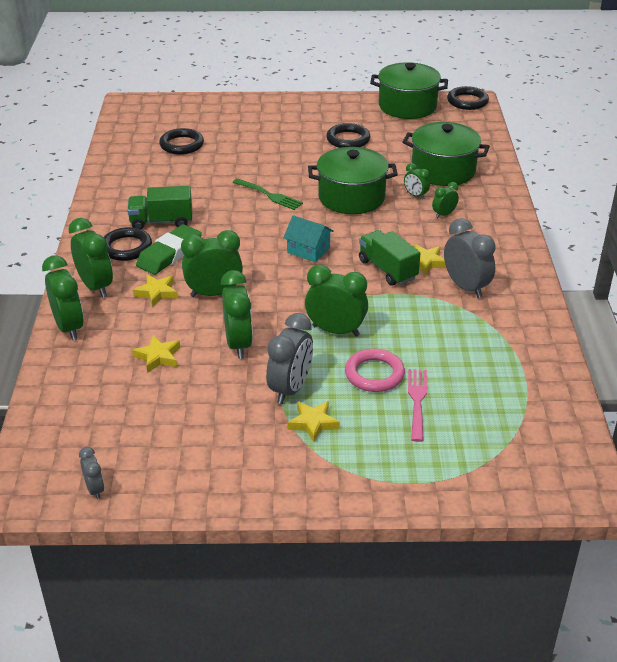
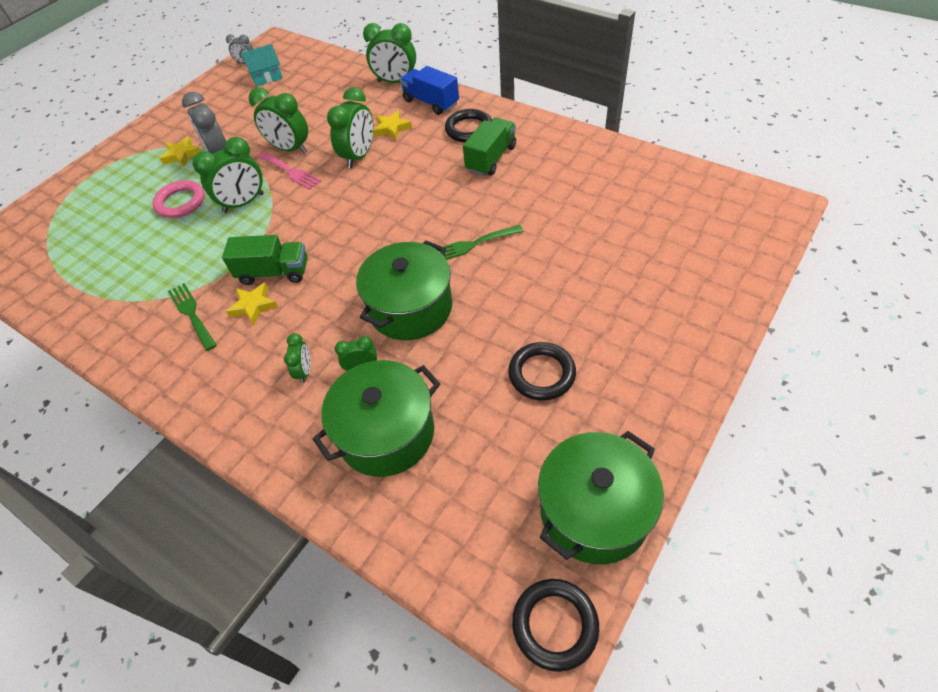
camera: 130 degrees right, 15 degrees up
(95, 286) = (431, 102): green clock -> blue truck
(158, 357) = (321, 110): yellow star -> none
(169, 254) = (436, 149): green eraser -> none
(182, 145) = (636, 216): black ring -> none
(308, 250) = (356, 233): turquoise house -> turquoise house (266, 76)
(417, 401) = (133, 211): pink fork -> pink fork (290, 171)
(466, 287) = (192, 314): grey clock -> green fork

